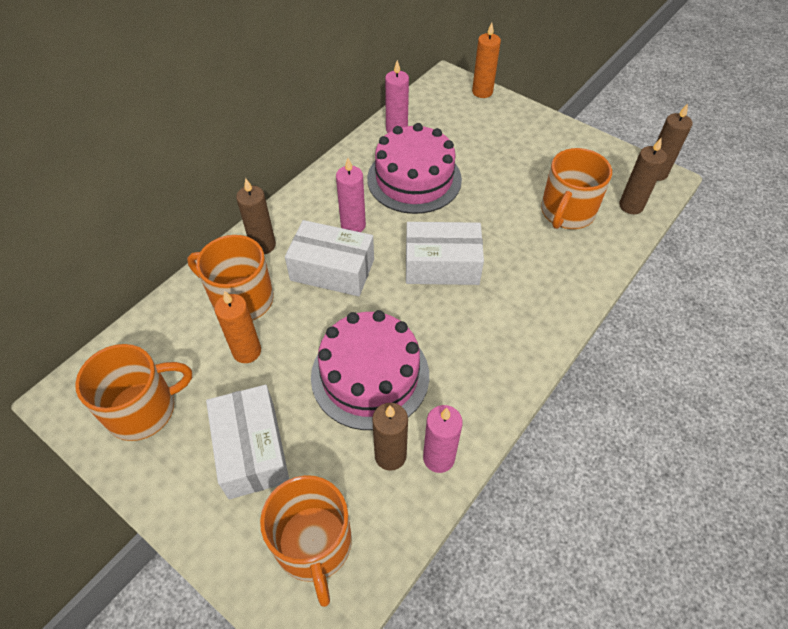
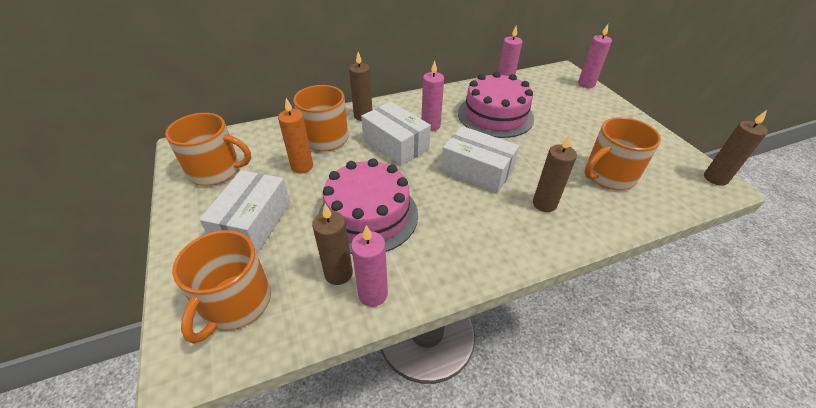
camera: 30 degrees right, 10 degrees down
(482, 92) = (586, 84): orange candle -> pink candle
(631, 206) = (675, 192): brown candle -> brown candle (544, 204)

